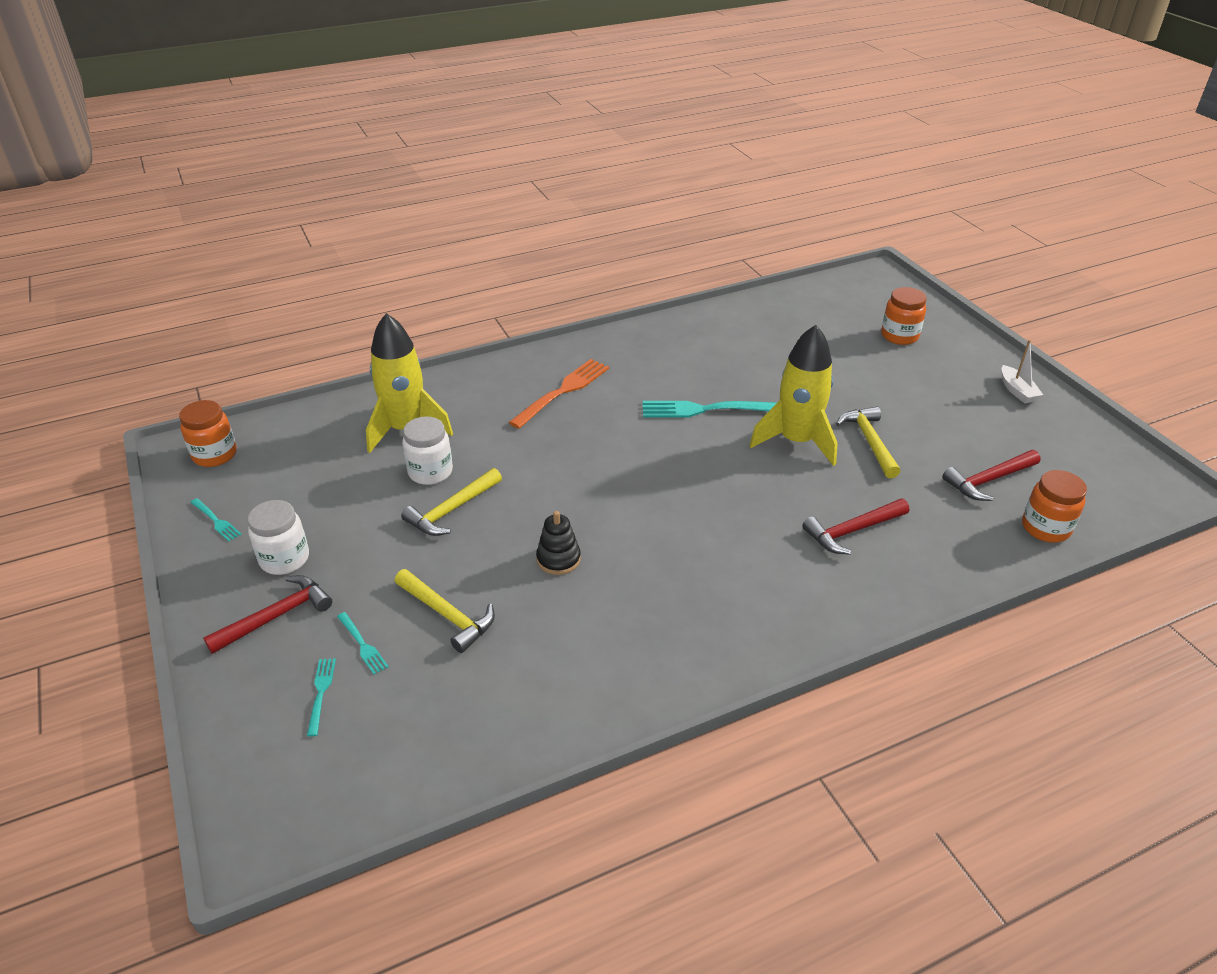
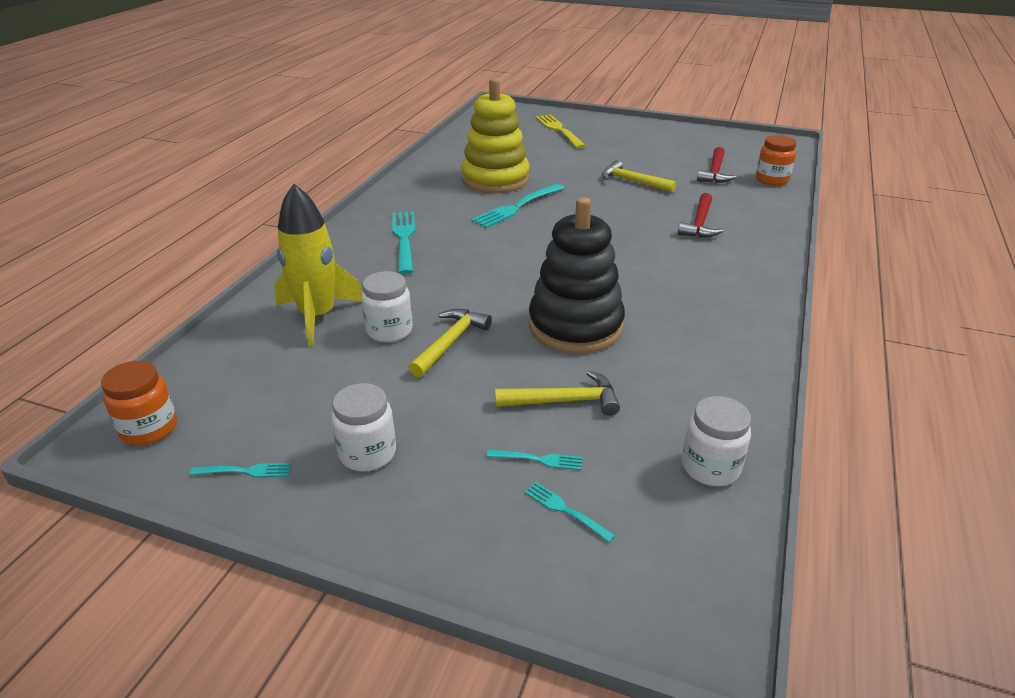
camera: 45 degrees left, 5 degrees down
(276, 616) = (434, 493): red hammer -> none
(452, 510) = (450, 342): yellow hammer -> yellow hammer turned 150 degrees counterclockwise
(453, 747) = (710, 467): none -> white jar
(558, 559) = (575, 326): black stacking toy -> black stacking toy, size x2.30
(563, 391) = (404, 239): orange fork -> turquoise fork
(735, 367) = (495, 179): none -> yellow stacking toy
(796, 441) = (596, 198): yellow rocket -> none
(899, 336) = (559, 130): orange jar -> yellow fork
(1017, 391) = (657, 131): white boat -> none

